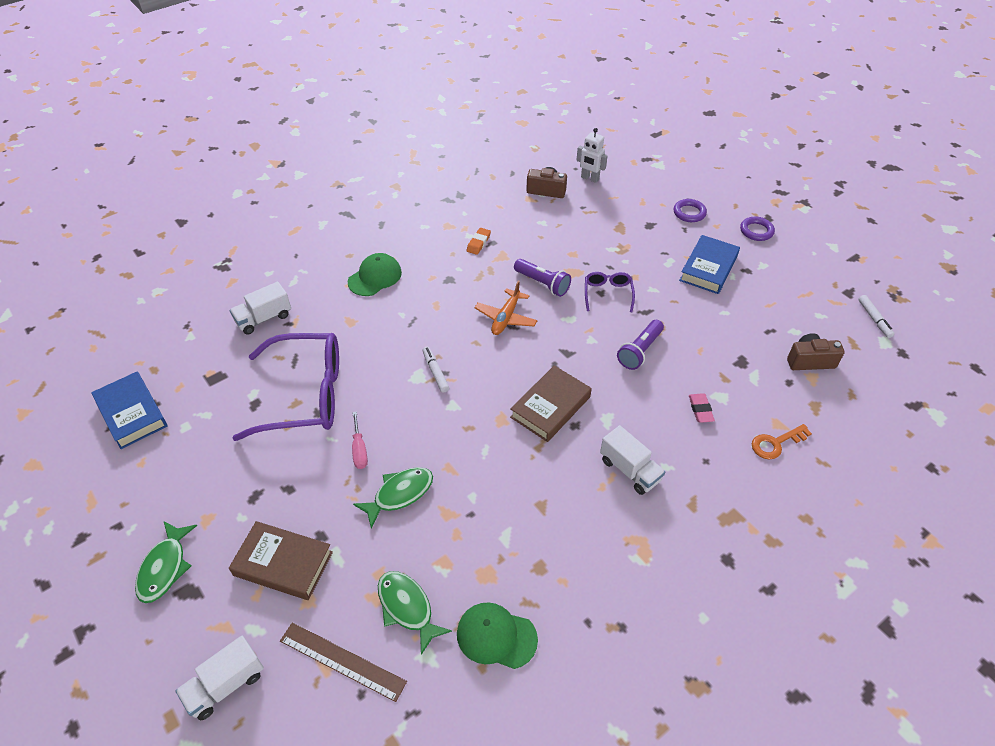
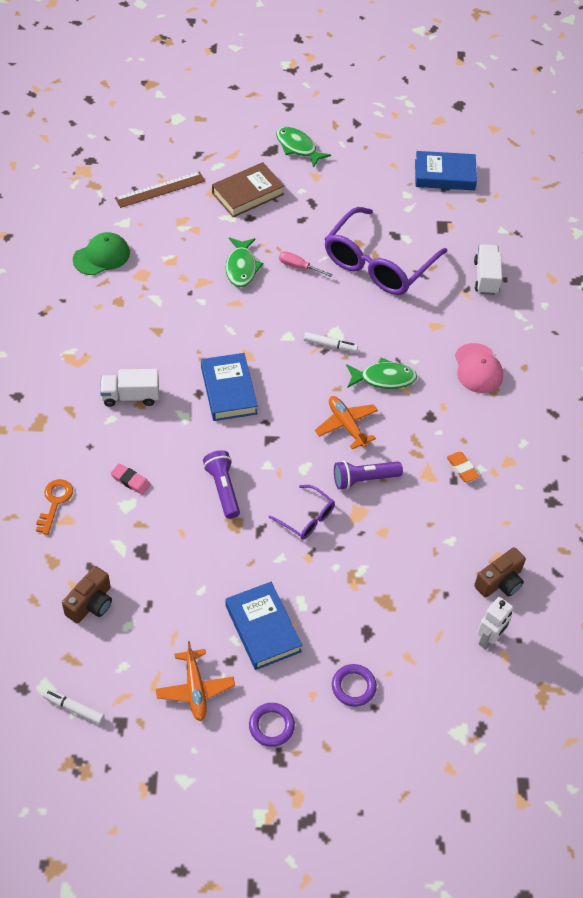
camera: 125 degrees right, 5 degrees up
(226, 685) = (197, 143): white truck -> none
(375, 277) = (478, 368): green cap -> pink cap
(407, 608) = (161, 230): green fish -> green fish (384, 378)
(550, 407) = (228, 390): brown book -> blue book
(589, 178) = (489, 639): white robot -> white robot turned 150 degrees clockwise
(784, 274) = (195, 689): none -> orange plane

